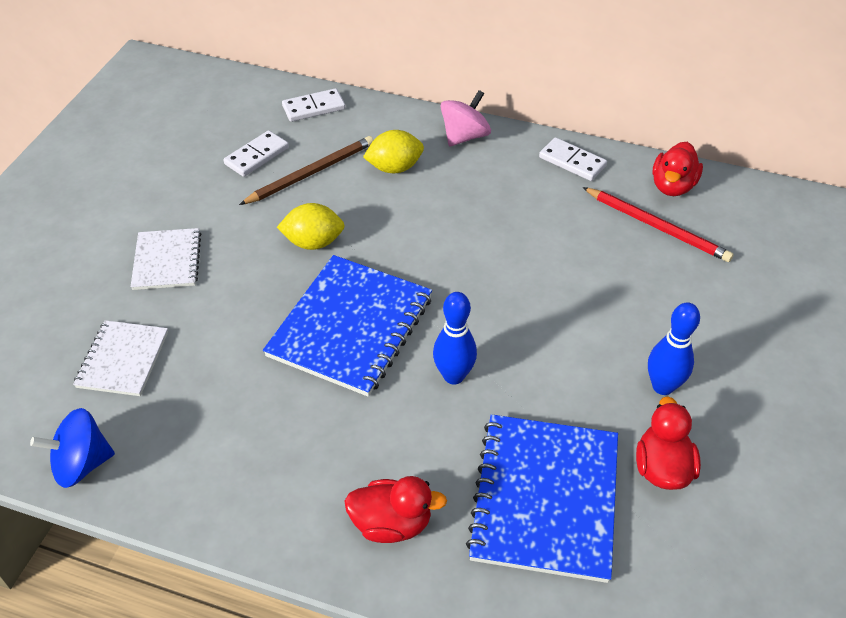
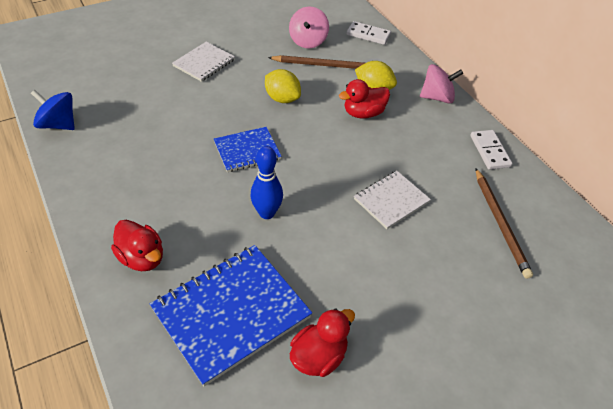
camera: 40 degrees right, 0 degrees up
(123, 360) = (130, 93): white notebook -> white notebook (391, 201)
(257, 156) = (308, 41): white domino -> pink spinning top
(350, 326) = (247, 151): blue notebook -> blue notebook, size x0.57
(657, 227) = (500, 223): red pencil -> brown pencil
(662, 386) = (381, 313): blue bowling pin -> none
(672, 186) = (544, 208): red duck -> red duck (363, 113)

